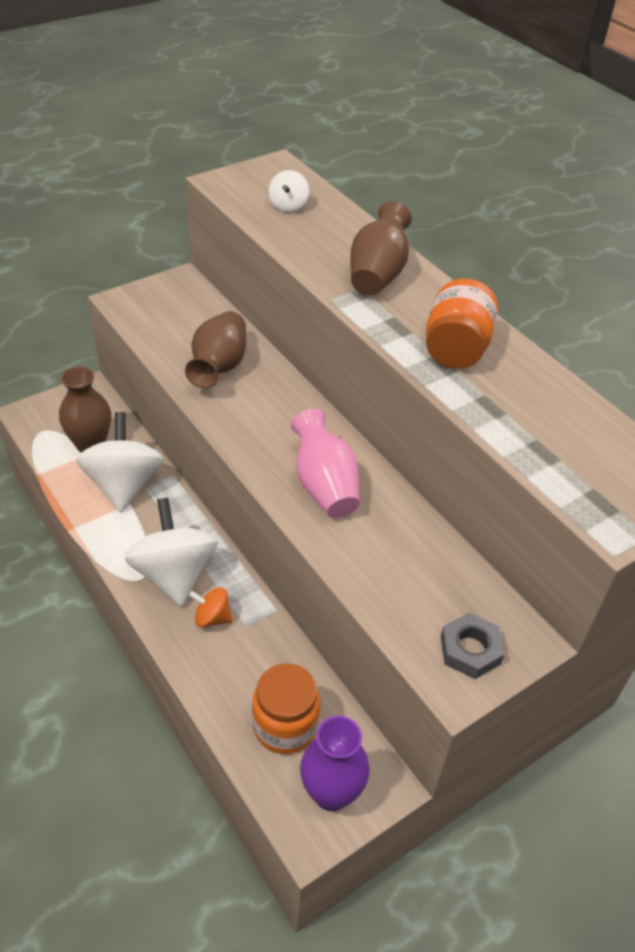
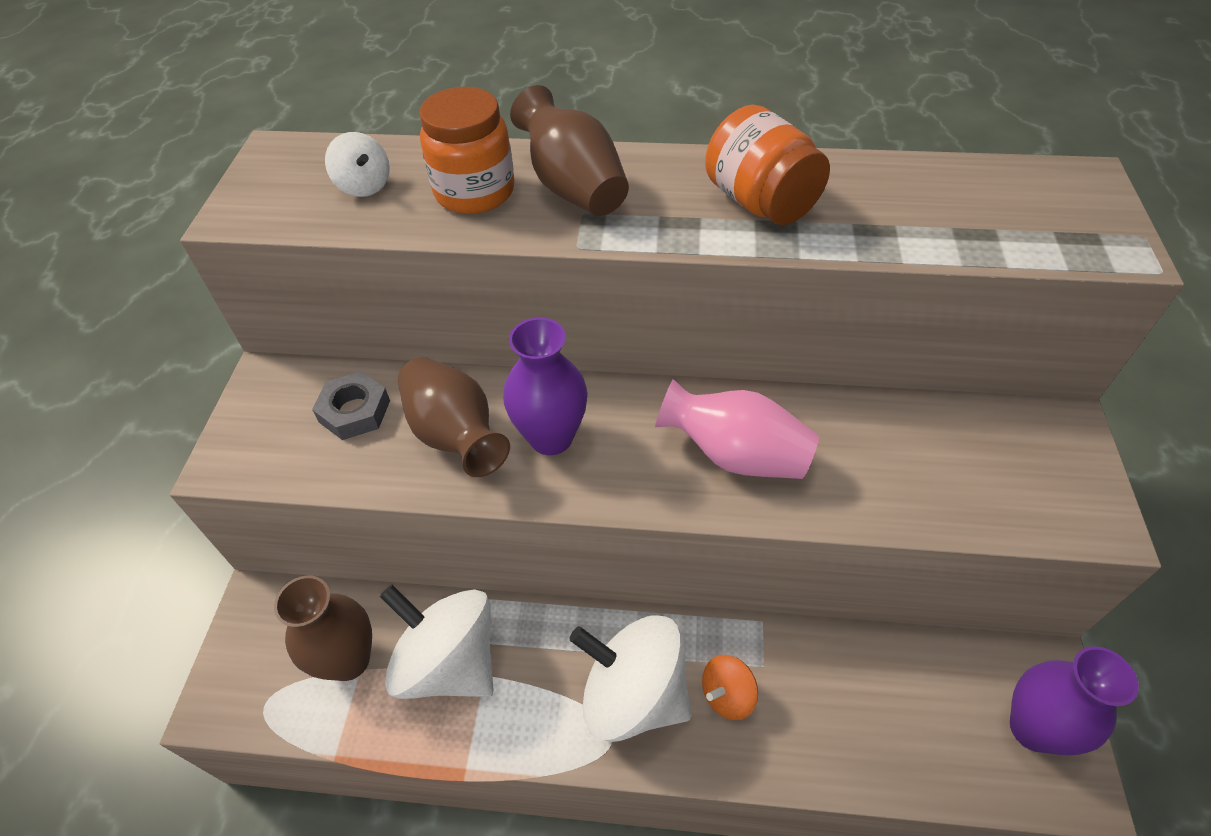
camera: 45 degrees left, 5 degrees up
(256, 403) = (551, 437): none -> purple vase
(285, 726) = (923, 717): orange jar -> orange jar (474, 192)
(470, 650) = (1054, 478): grey nut -> grey nut (354, 411)

